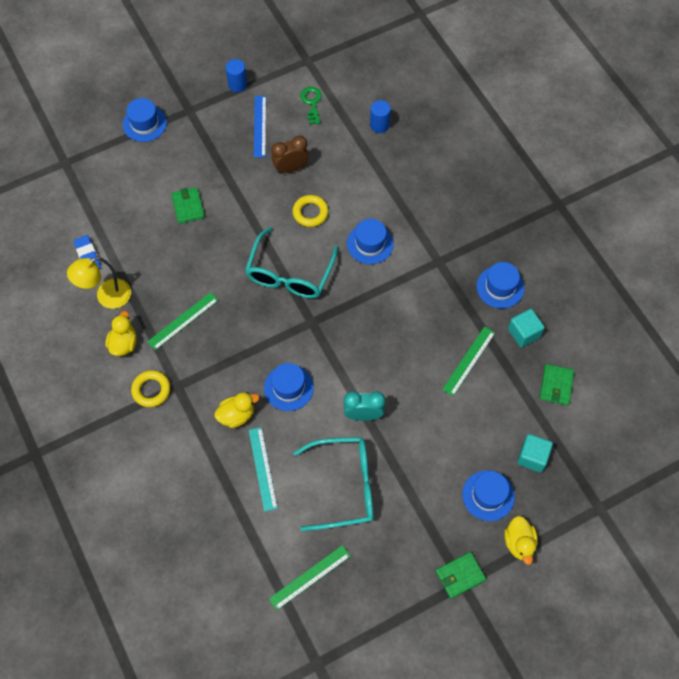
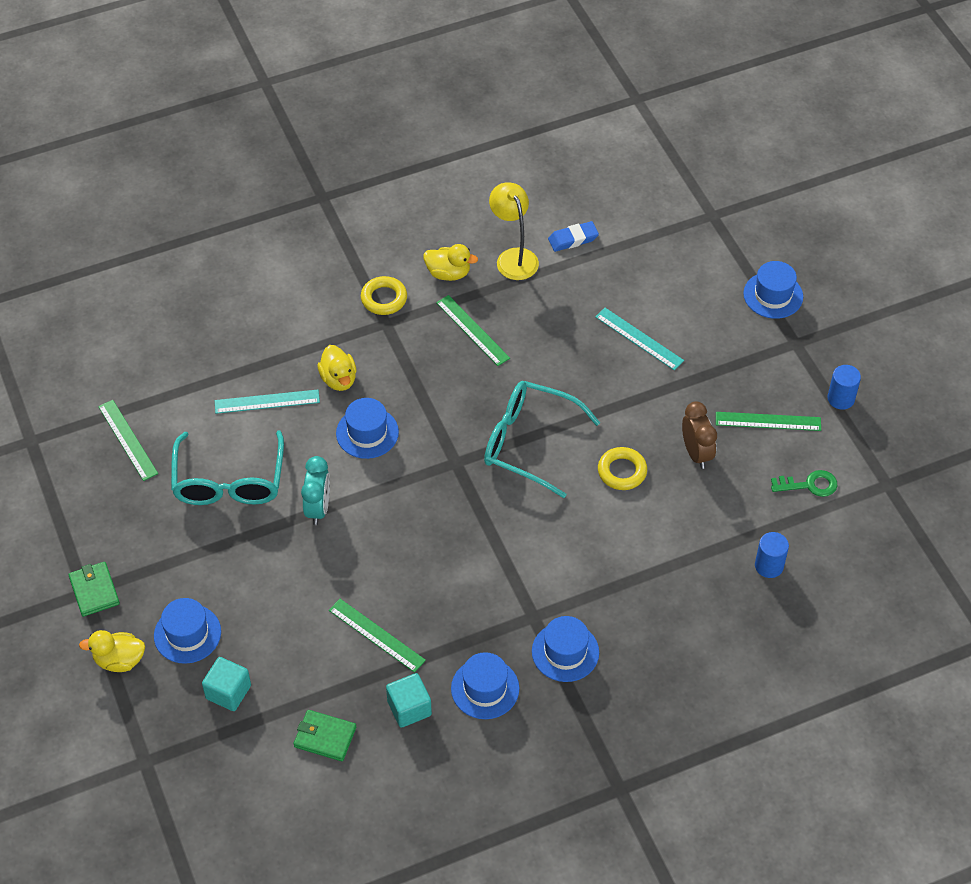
camera: 95 degrees right, 10 degrees down
(188, 207) = (639, 338): green wallet -> turquoise ruler
(260, 126) = (768, 421): blue ruler -> green ruler
(370, 244) = (568, 537): blue hat -> blue hat (565, 652)

